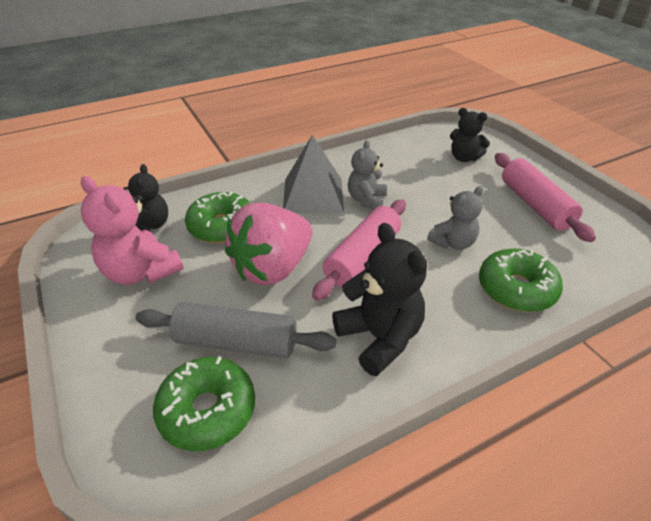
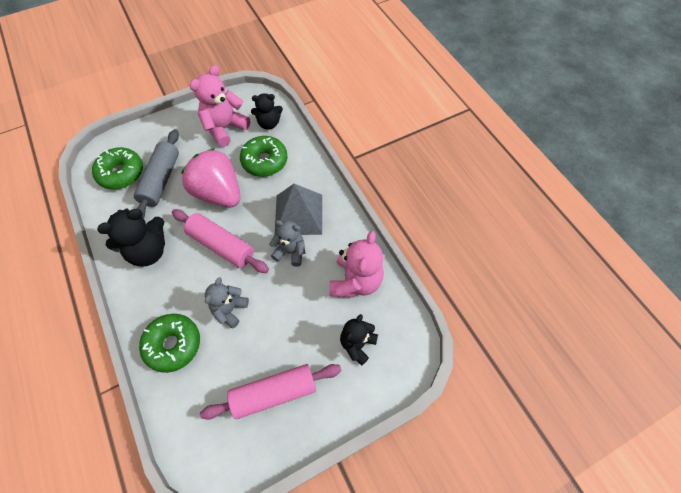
camera: 90 degrees right, 20 degrees up
(397, 158) = (355, 281): none -> pink teddy bear
(453, 243) = (229, 309): grey teddy bear -> grey teddy bear turned 60 degrees clockwise

